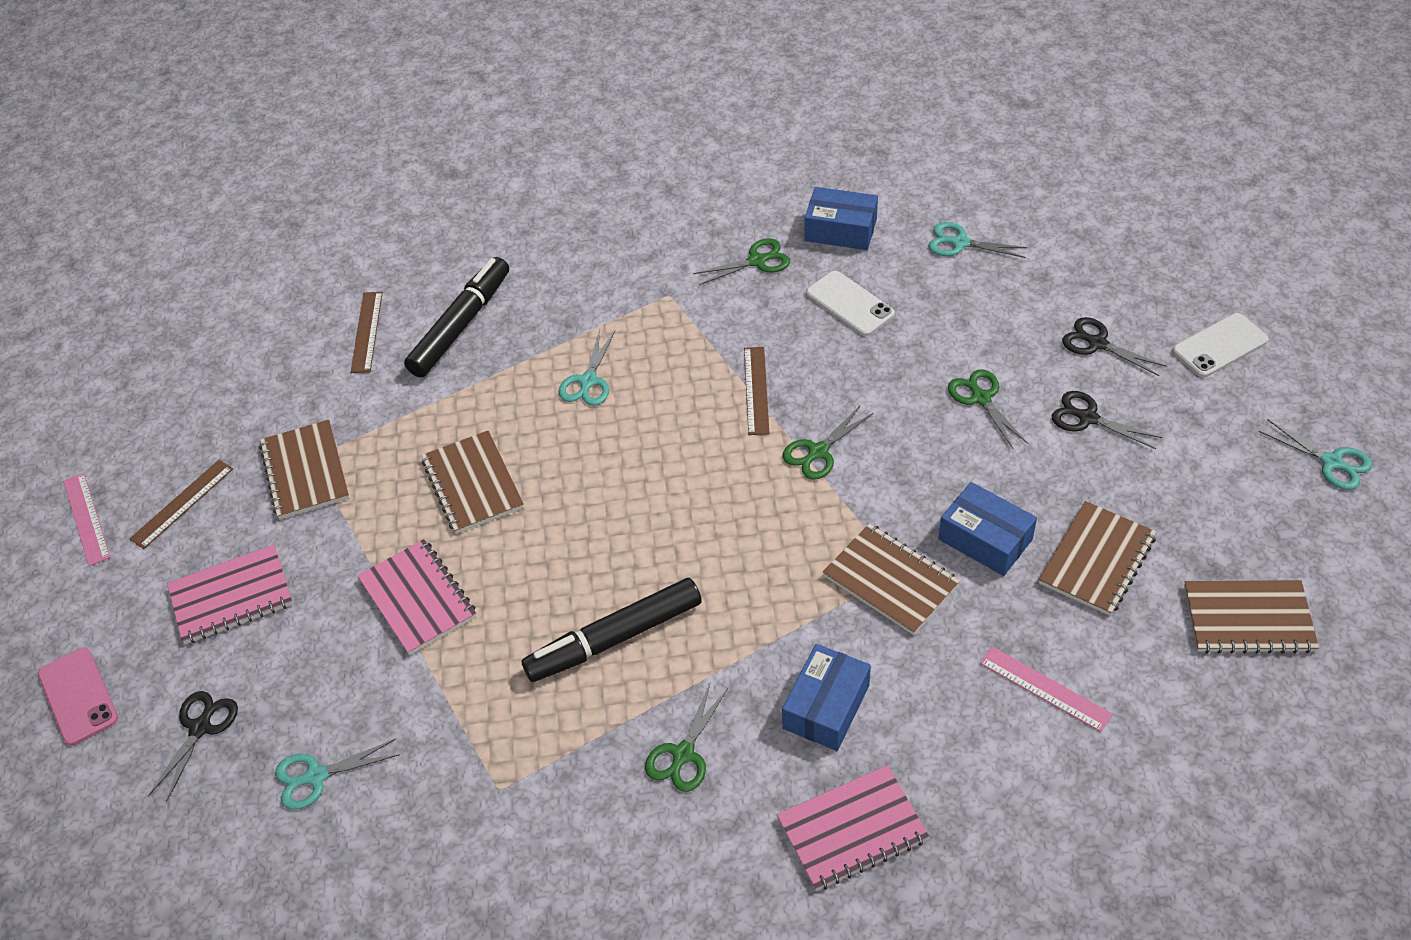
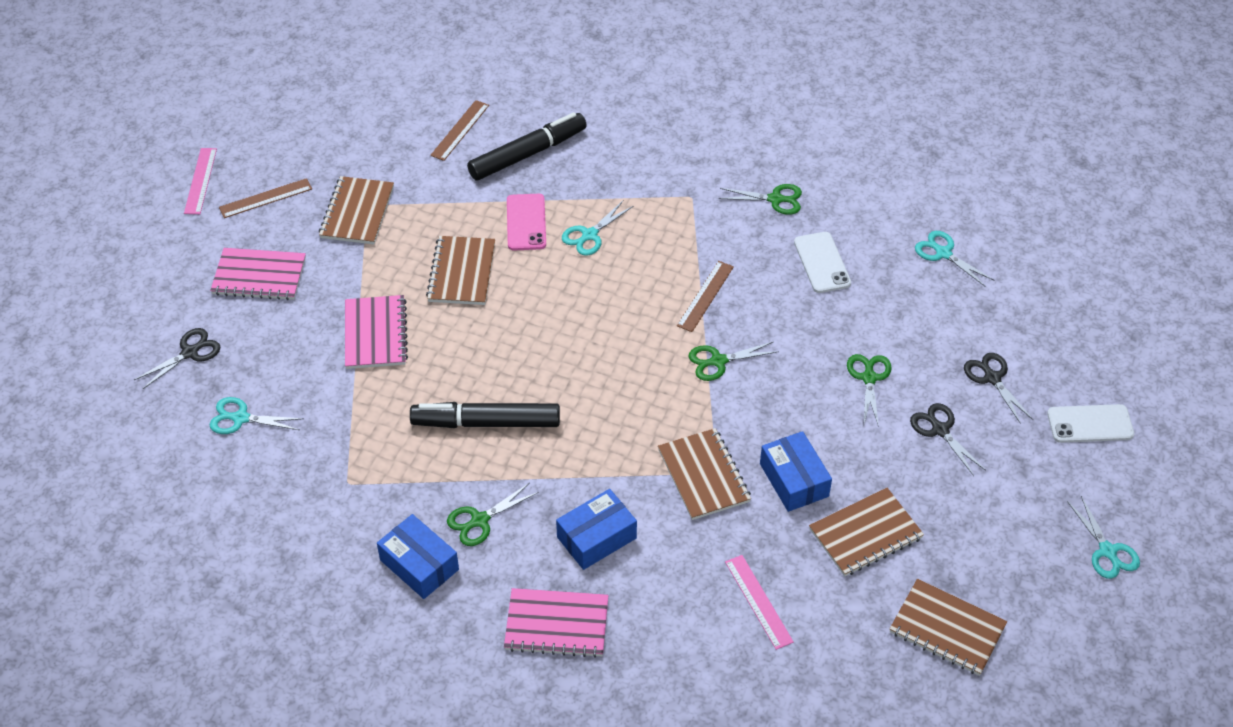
camera: 25 degrees right, 0 degrees up
(78, 696) = (129, 296): pink phone -> pink phone (526, 222)
(840, 230) = (857, 203): blue box -> blue box (419, 565)

